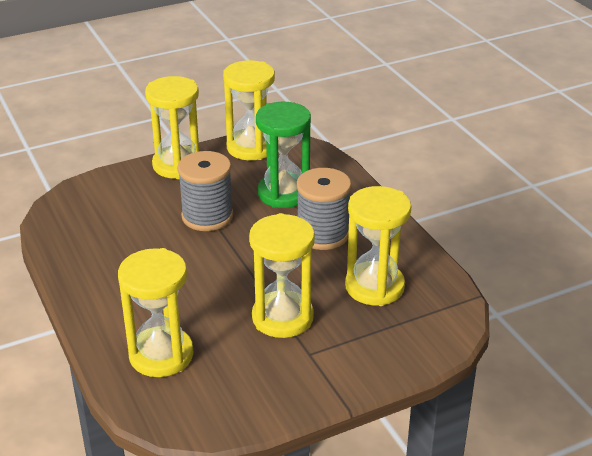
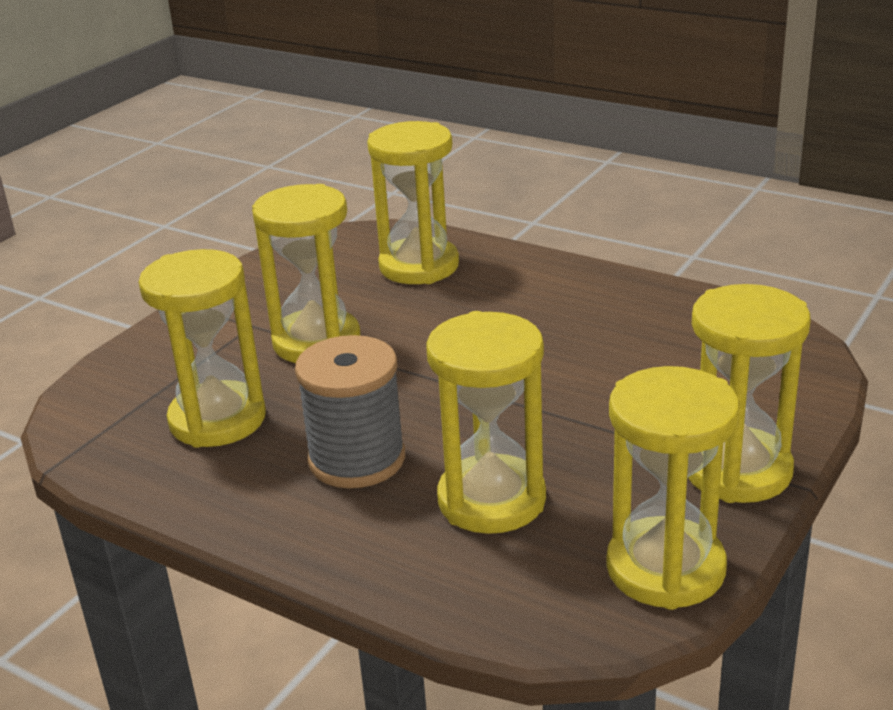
camera: 150 degrees right, 5 degrees down
(207, 216) = (565, 412): grey spool -> none
(283, 193) = (491, 500): green hourglass -> yellow hourglass

